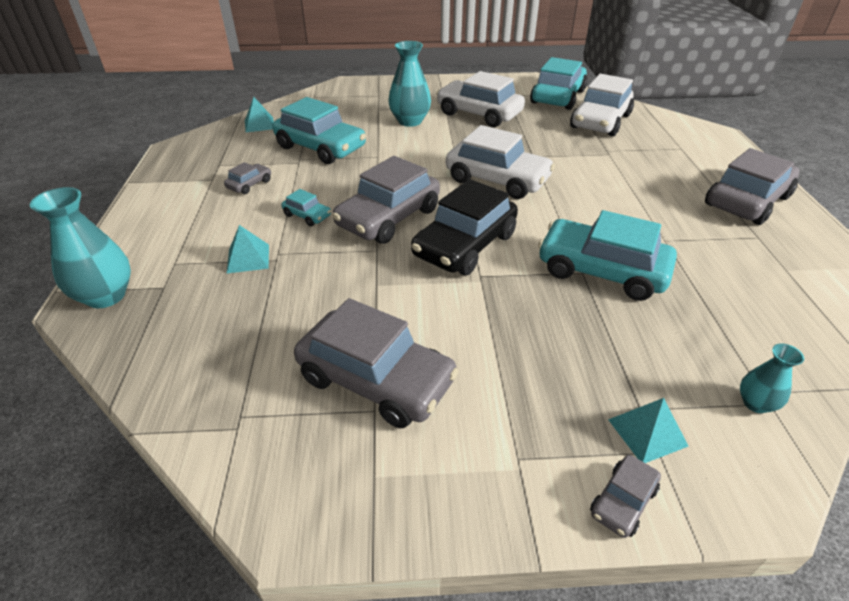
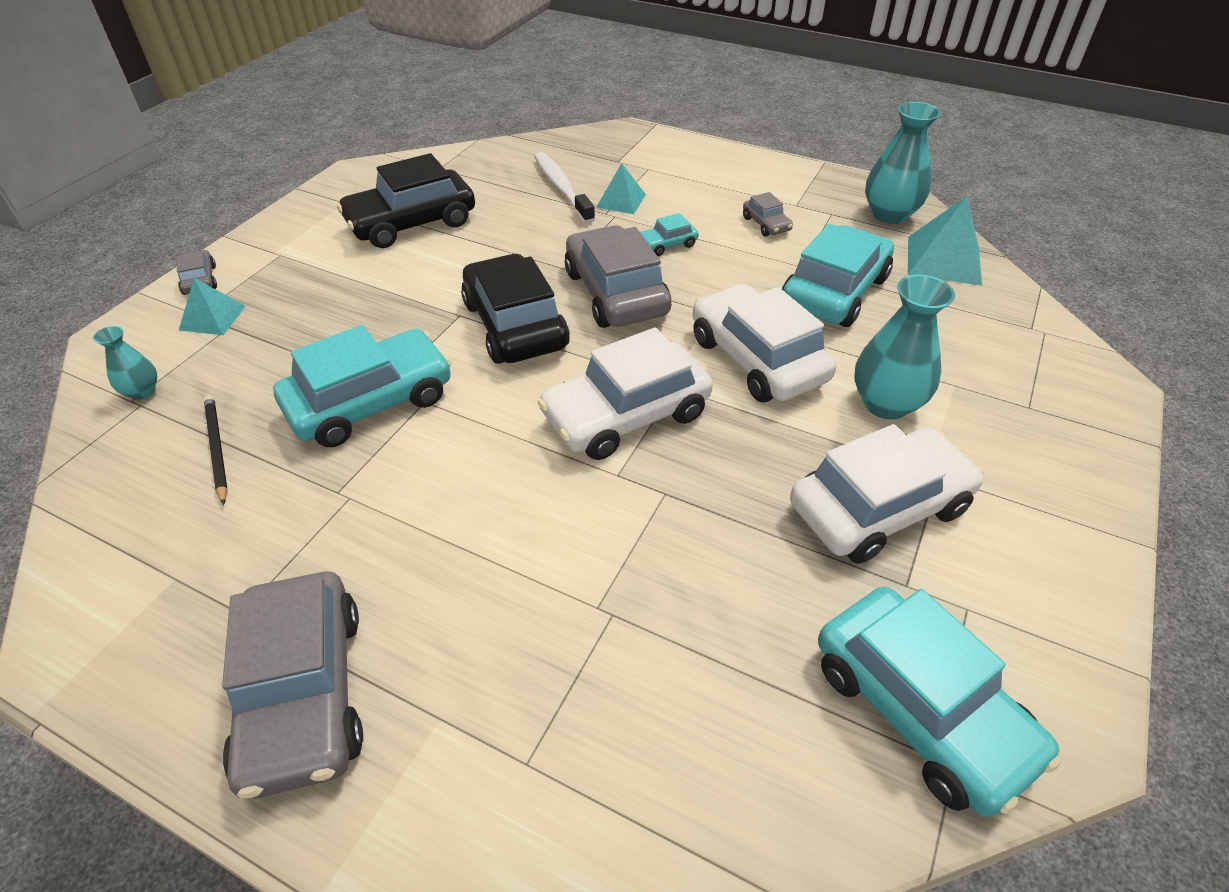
camera: 120 degrees right, 5 degrees up
(106, 296) = (629, 140): turquoise vase -> turquoise vase (889, 215)
(241, 302) = (562, 188): none -> white toothbrush
(259, 124) = (944, 260): turquoise pyramid -> turquoise pyramid, size x1.60
(321, 148) = (834, 292): turquoise car -> turquoise car turned 150 degrees clockwise
(376, 380) = (411, 223): grey car -> black car
(600, 121) = (739, 700): white car -> white car (757, 359)
(721, 315) = (217, 448): none -> black pencil

